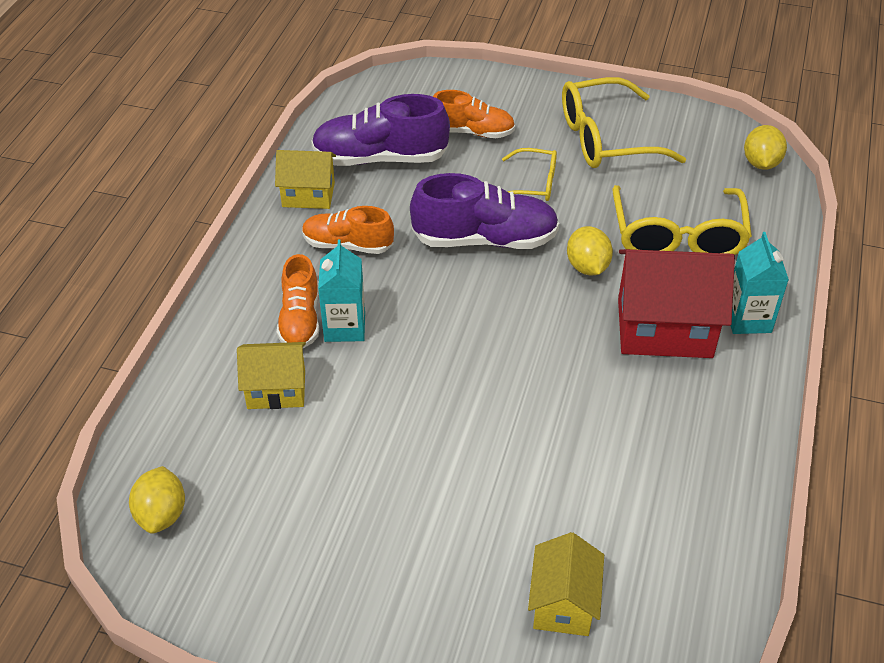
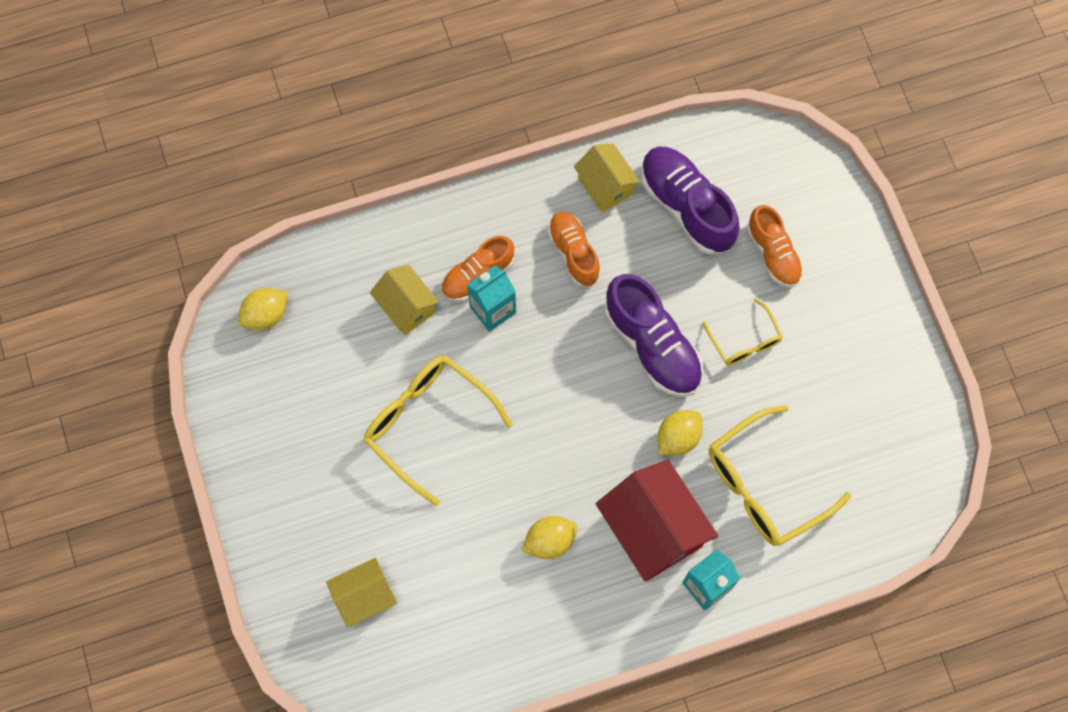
camera: 55 degrees right, 25 degrees up
(605, 139) = (846, 362): yellow glasses -> yellow glasses (427, 423)
(761, 163) = (910, 504): yellow lemon -> yellow lemon (549, 541)

